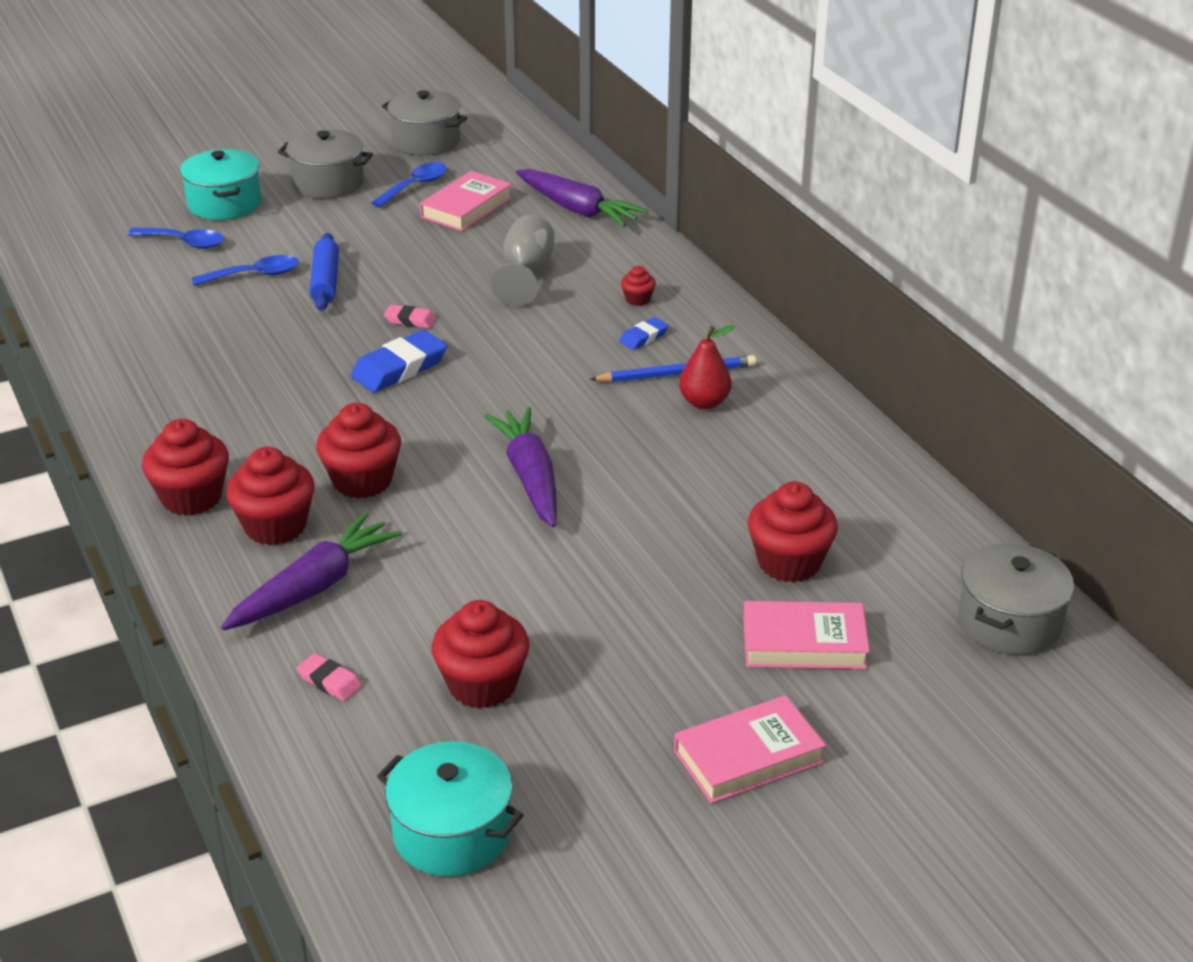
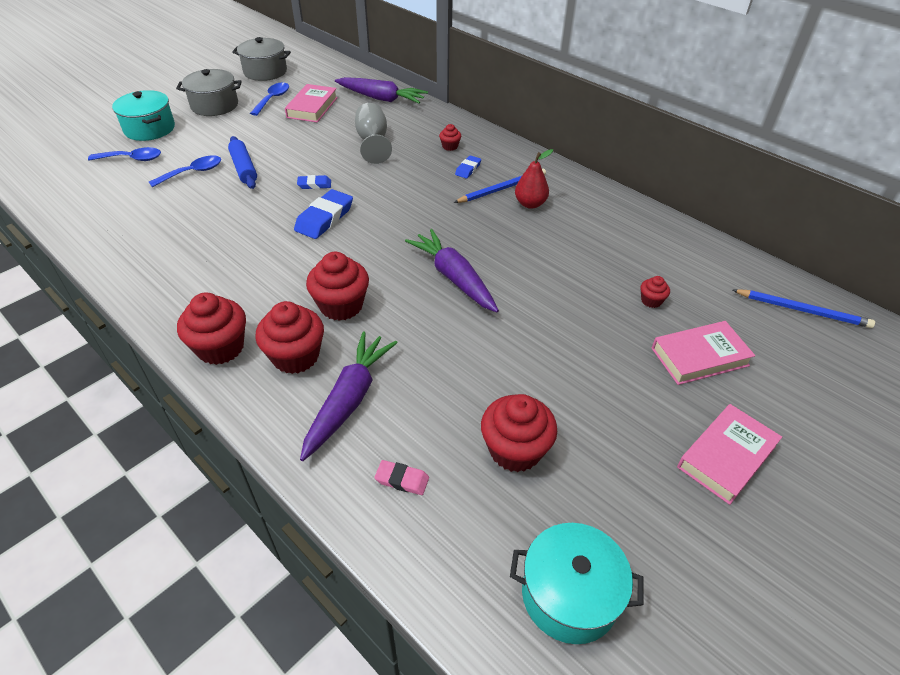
camera: 20 degrees left, 10 degrees up
(410, 320) = (314, 184): pink eraser -> blue eraser
(789, 562) = (651, 301): red cupcake -> red cupcake, size x0.48
(1009, 622) = (802, 310): grey pot -> blue pencil

